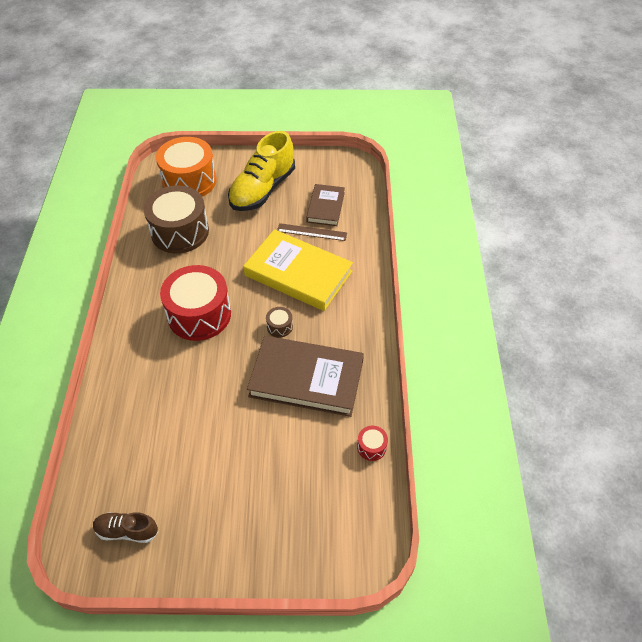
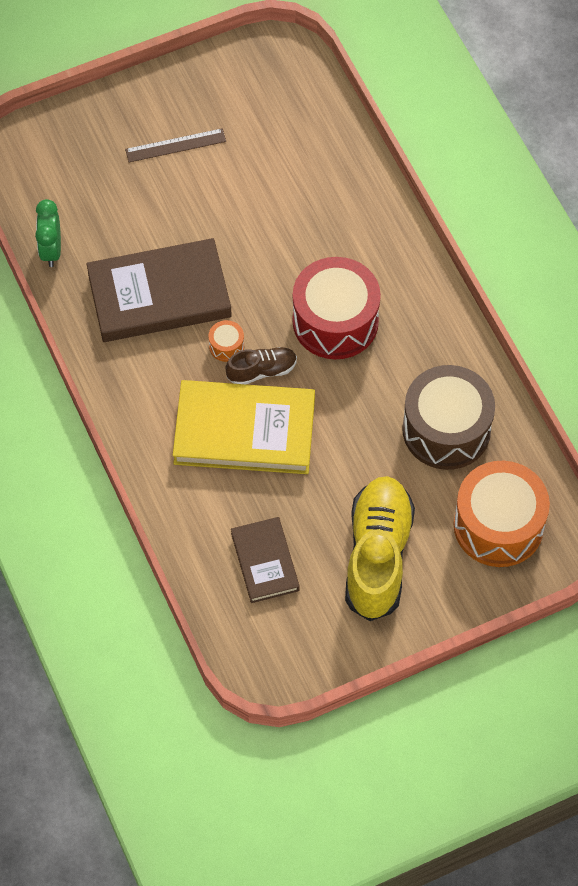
camera: 155 degrees right, 10 degrees up
(127, 531) = (254, 83): brown shoe -> brown shoe (262, 371)
(279, 326) = (226, 346): brown drum -> orange drum
(312, 232) = (261, 507): brown ruler -> brown ruler (175, 145)
(371, 447) = (51, 250): red drum -> green clock

